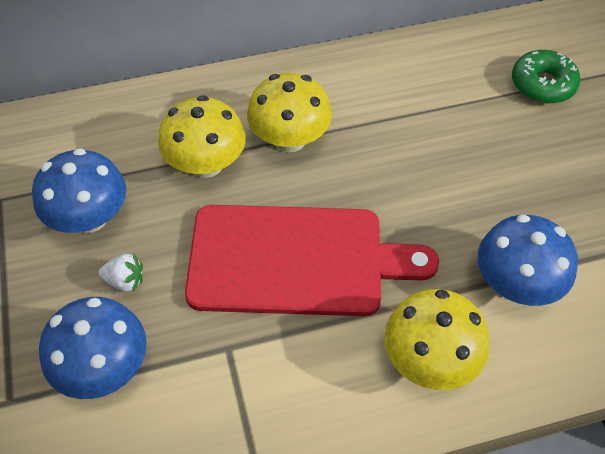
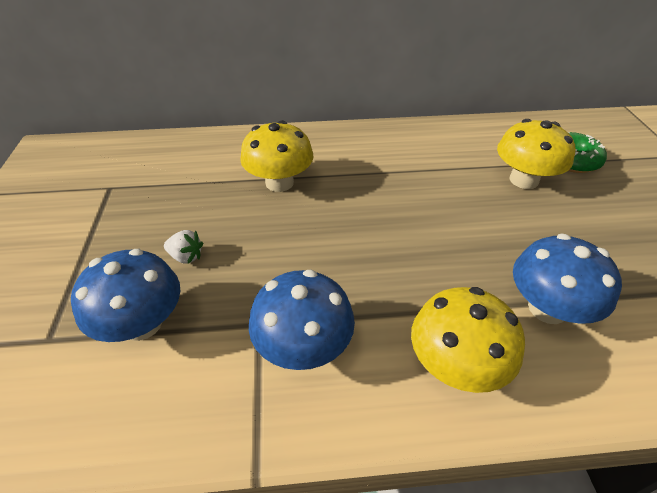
camera: 10 degrees right, 10 degrees down
(90, 218) = (174, 208): blue mushroom -> blue mushroom (303, 346)
(290, 139) = (351, 174): yellow mushroom -> yellow mushroom (523, 180)
(295, 260) = (338, 260): red cutting board -> none

